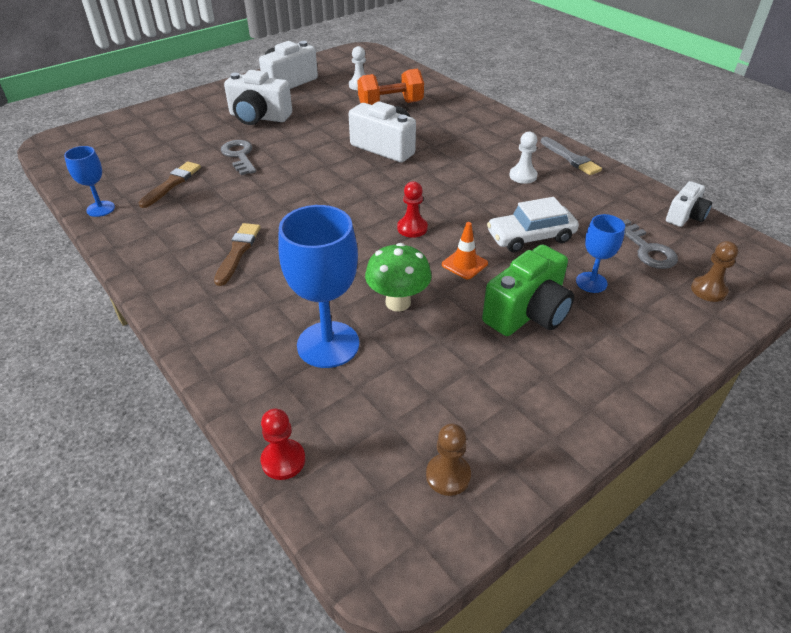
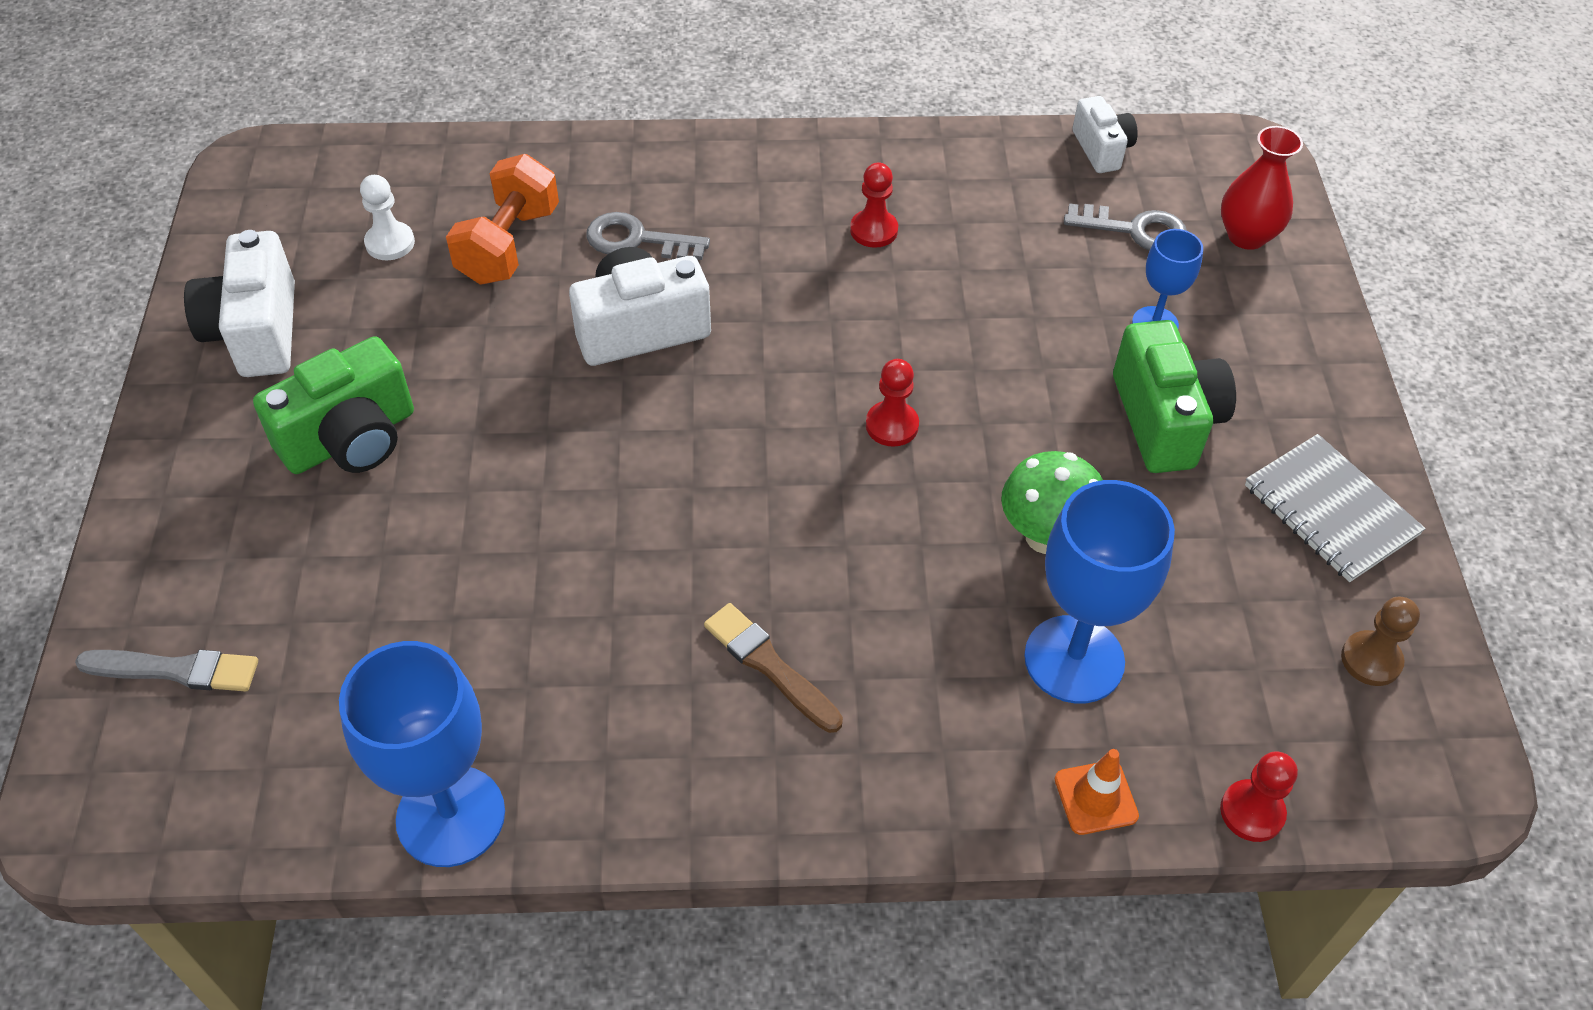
camera: 55 degrees left, 10 degrees up
(100, 209) = (451, 816): blue goblet -> blue goblet, size x1.83
(171, 184) = (467, 672): brown brush -> none
(239, 156) = (467, 531): grey key -> grey key (637, 240)
(259, 117) = (351, 438): white camera -> green camera
(464, 264) = (1021, 419): orange traffic cone -> orange traffic cone (1096, 797)
(523, 176) = (874, 230): white pawn -> red pawn
(530, 237) = (1019, 317): white car -> none
(545, 409) = (1330, 510): none -> grey notebook
(570, 158) = (877, 154): grey brush -> grey brush (175, 670)
(708, 290) = (1246, 236): brown pawn -> red vase

